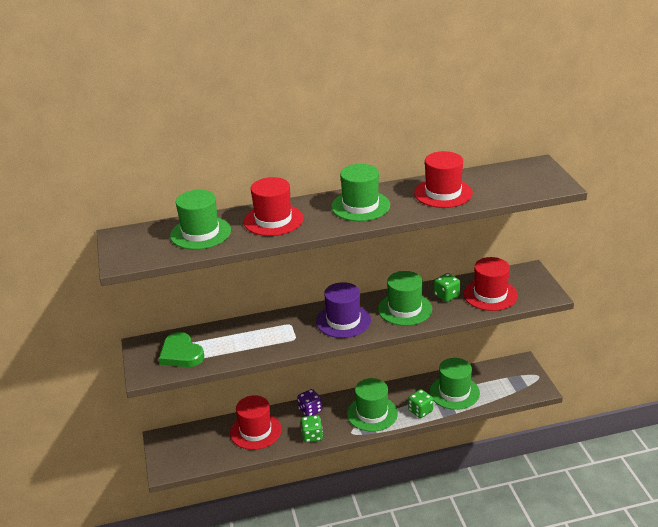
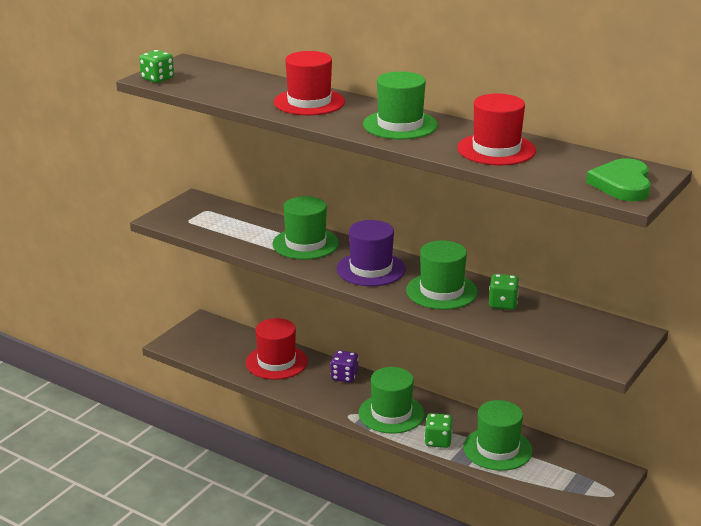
camera: 45 degrees right, 5 degrees down
(181, 354) = (208, 220): green heart -> green heart (622, 184)
(200, 233) = (239, 86): green hat -> green hat (305, 244)
(312, 436) = (312, 395): green dice -> green dice (157, 79)
(490, 295) = (547, 327): red hat -> none

